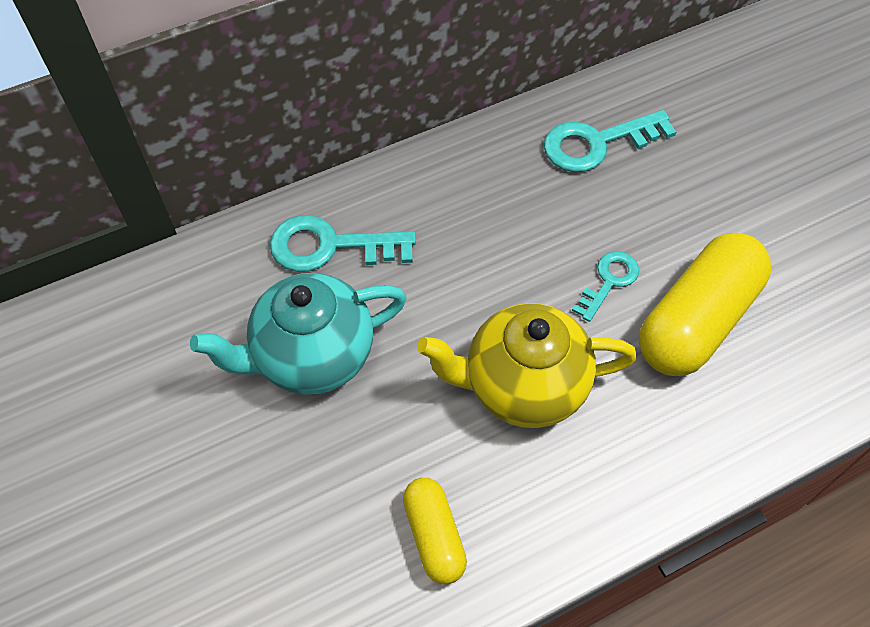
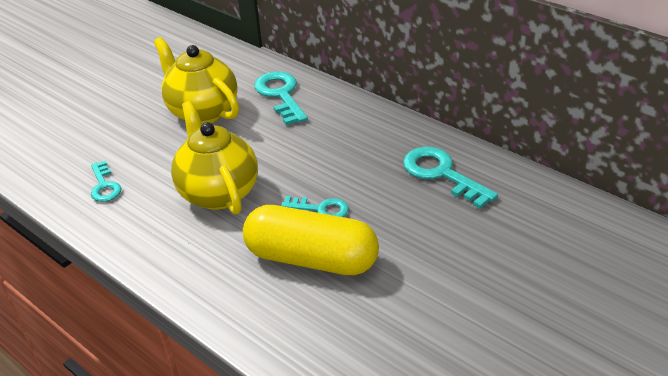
camera: 70 degrees right, 20 degrees down
(312, 356) = (202, 112): turquoise teapot -> yellow teapot
(434, 535) = (104, 186): yellow capsule -> turquoise key

